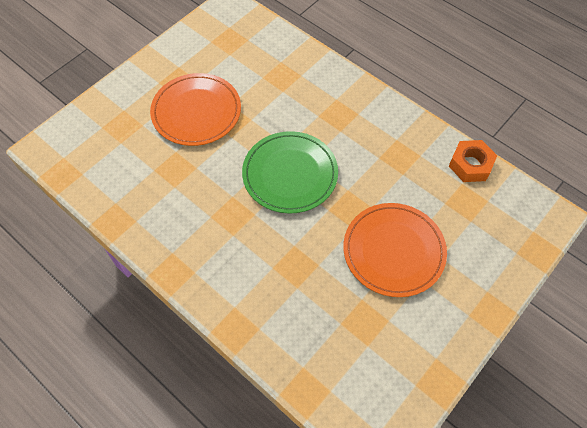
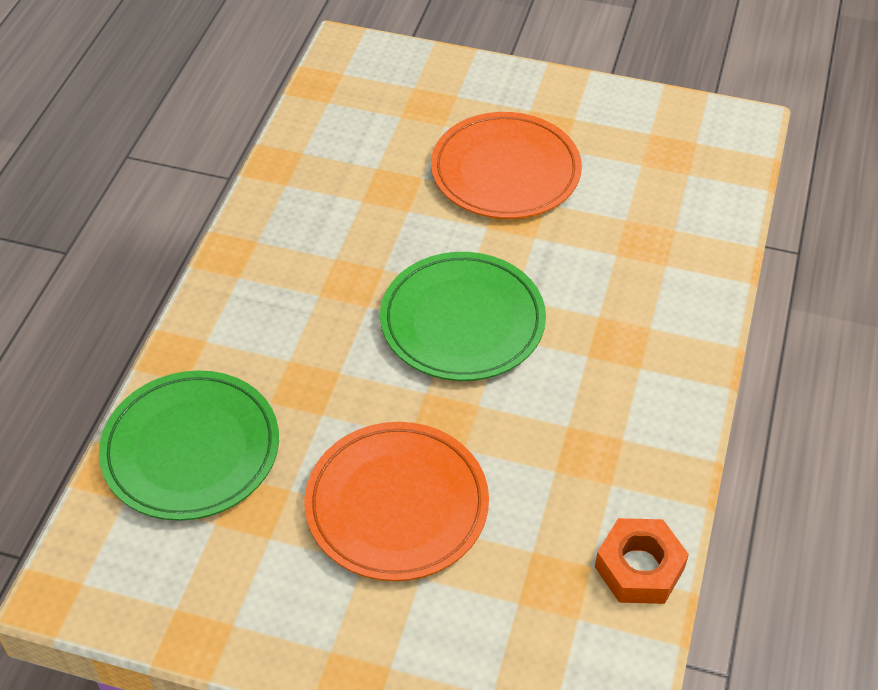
camera: 65 degrees right, 10 degrees down
(311, 341) = (191, 449): none -> green plate

